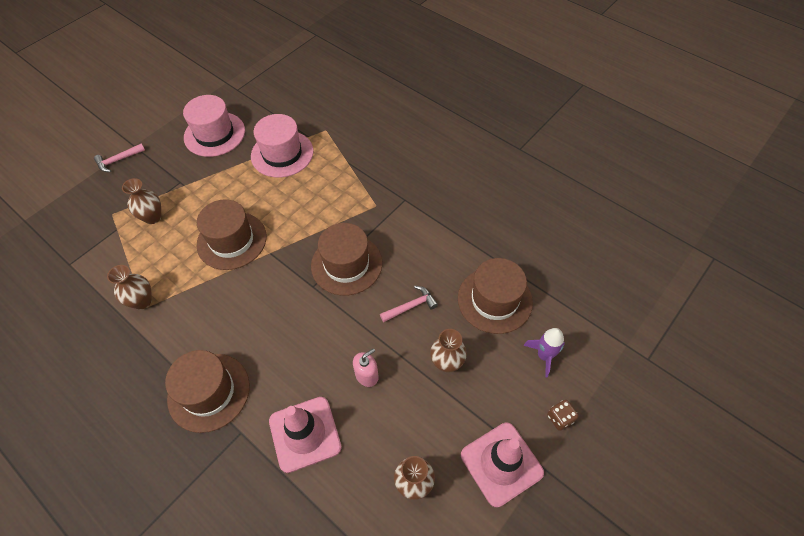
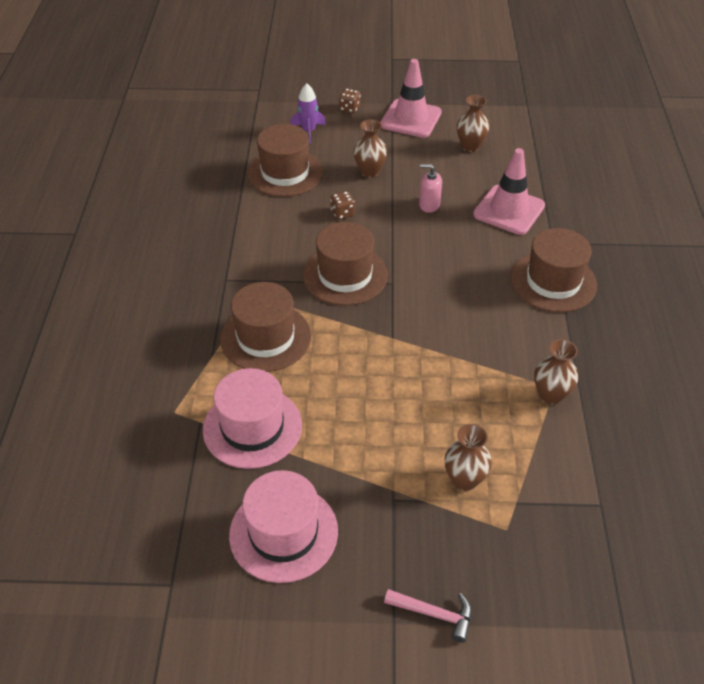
camera: 130 degrees left, 10 degrees down
(232, 240) = (412, 379): brown hat -> brown hat (265, 337)
(411, 306) = (342, 213): pink hammer -> brown dice

